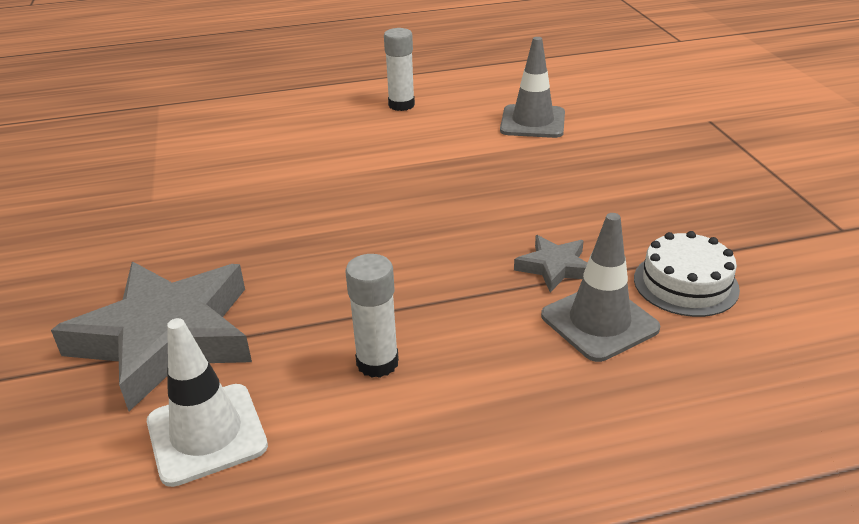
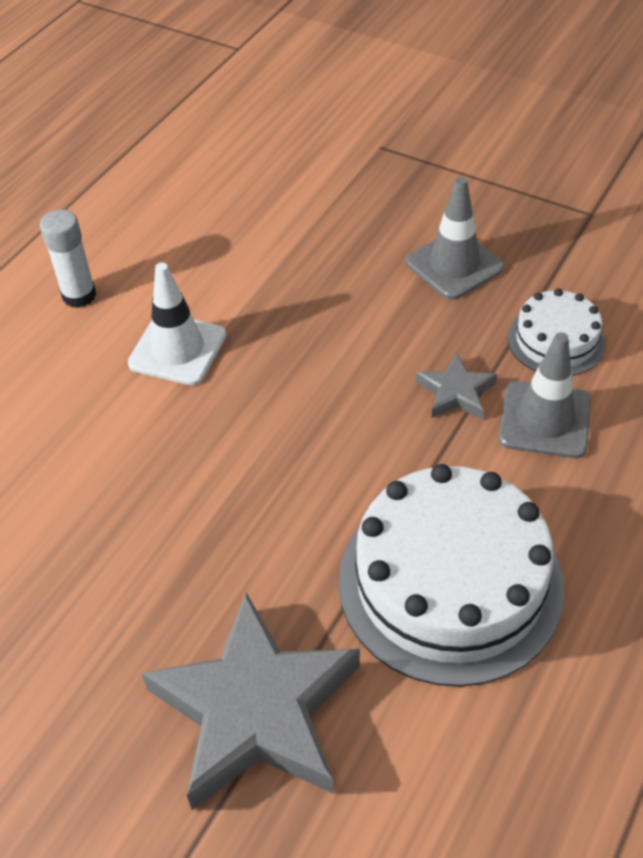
camera: 45 degrees left, 15 degrees up
(206, 434) = (419, 750): white traffic cone -> white traffic cone (177, 349)
(377, 363) = (450, 583): white glue stick -> white cake
(532, 122) = (238, 239): grey traffic cone -> grey traffic cone (454, 265)

